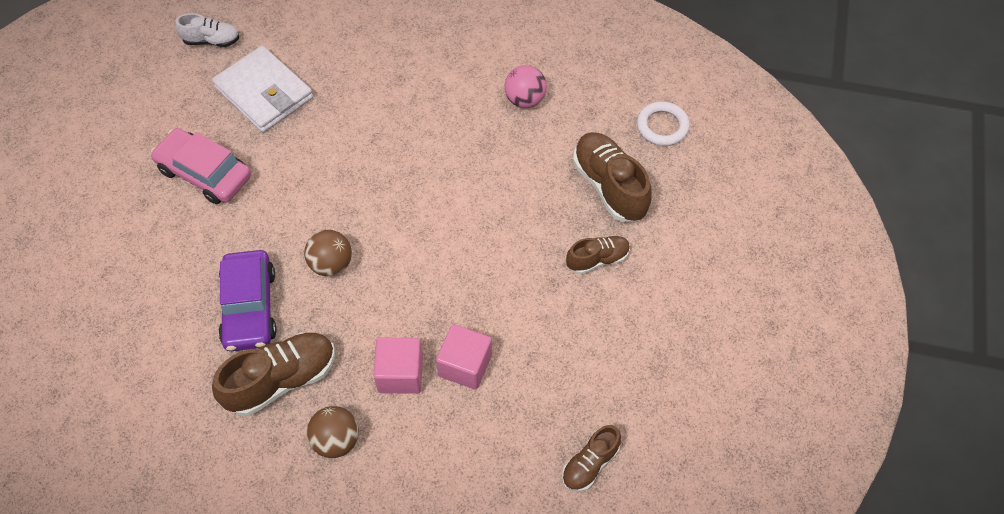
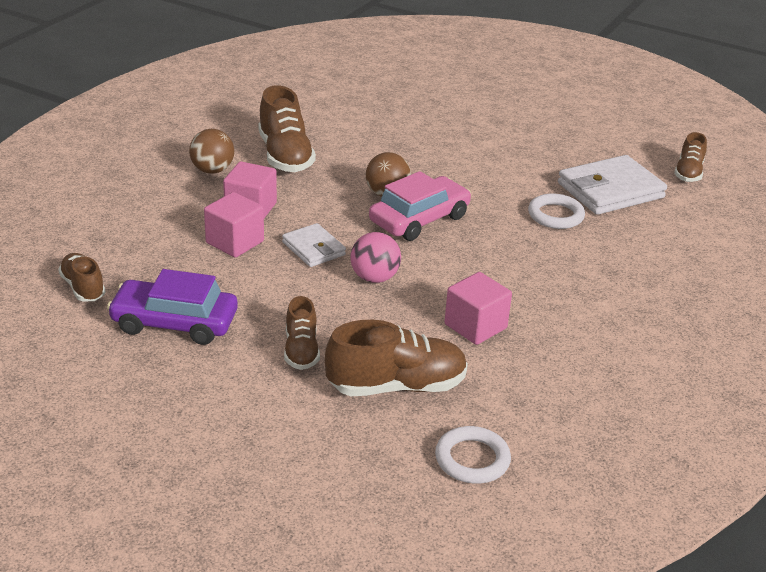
camera: 105 degrees right, 25 degrees down
(204, 173) = (519, 150): pink car -> pink car (419, 219)
(211, 41) = (688, 173): white shoe -> brown shoe
(250, 307) = (364, 152): purple car -> purple car (174, 323)
(323, 126) = (555, 215): none -> white ring
(450, 296) = (314, 248): none -> white wallet
(514, 153) = (475, 326): none -> pink cube
(525, 100) = (553, 352): pink ball -> pink ball (374, 278)

